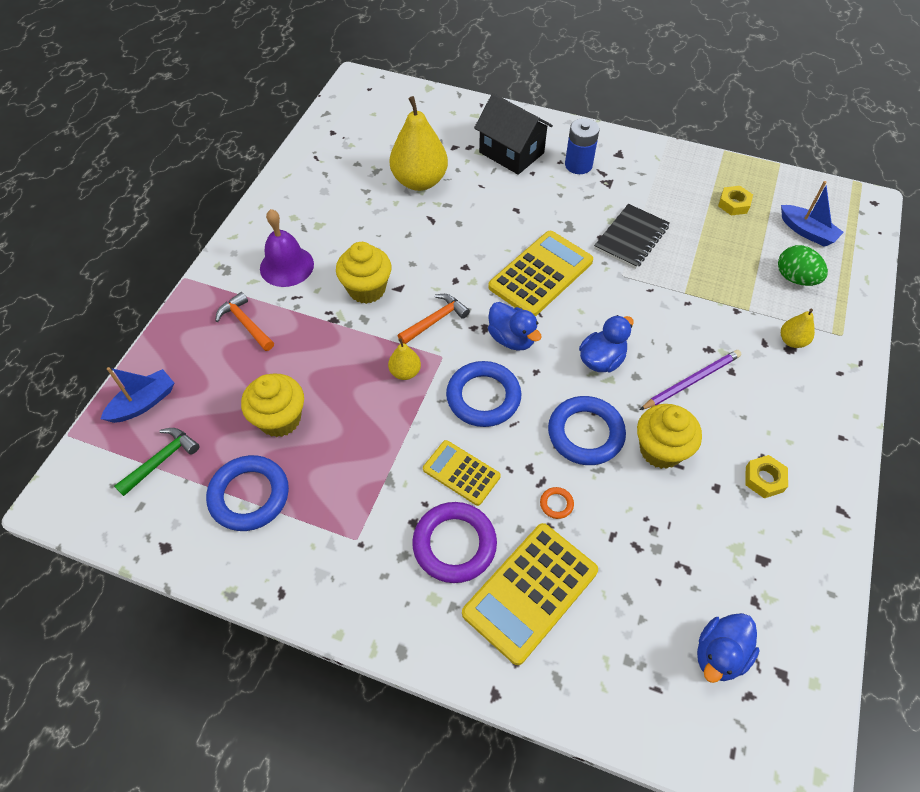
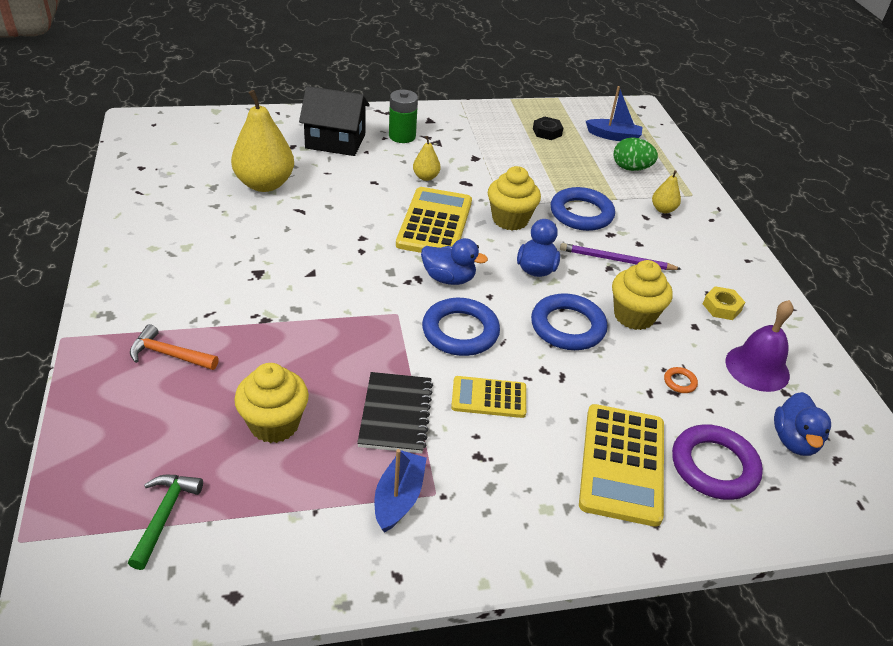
camera: 35 degrees left, 15 degrees down
(143, 403) = (99, 470): blue boat -> blue boat (399, 498)
(249, 495) = (294, 505): blue ring -> blue ring (581, 213)
(286, 266) = (177, 291): purple bell -> purple bell (757, 368)
(367, 289) = (280, 284): yellow cupcake -> yellow cupcake (510, 219)
(405, 372) = (372, 338): yellow pear -> yellow pear (426, 177)
(435, 320) = (367, 287): orange hammer -> none
(454, 544) = (529, 457): purple ring -> purple ring (714, 466)
(556, 504) = (587, 388): orange ring -> orange ring (680, 382)
(578, 165) = (402, 136): blue battery -> green battery
(631, 238) = (488, 176): black notebook -> black notebook (395, 414)
(691, 381) = (616, 260): purple pencil -> purple pencil turned 105 degrees counterclockwise
(733, 204) = (547, 132): yellow nut -> black nut

